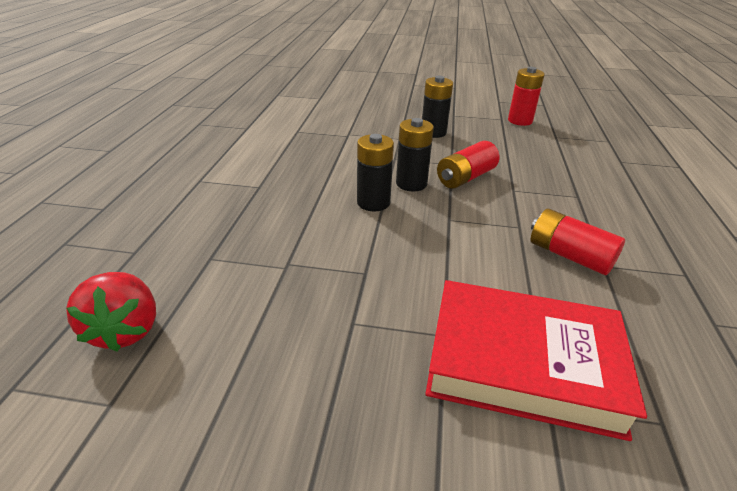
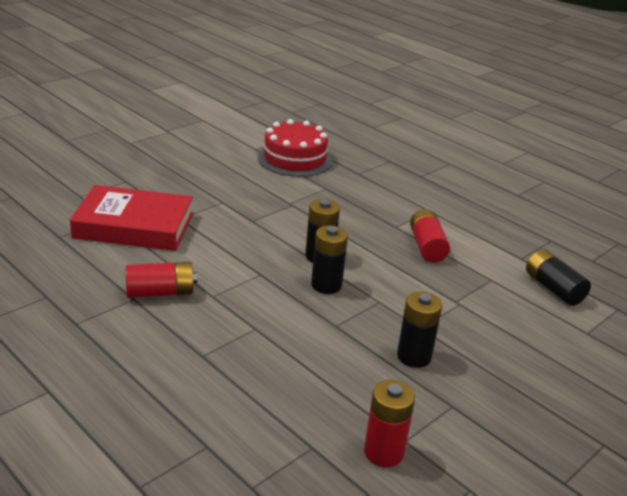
camera: 125 degrees right, 5 degrees down
(126, 330) = (294, 159): red strawberry -> red cake
(279, 112) = (553, 288): none -> black battery
(465, 177) = (303, 316): red battery -> red battery (427, 246)
(523, 363) = (134, 226): red book -> red book turned 45 degrees clockwise

